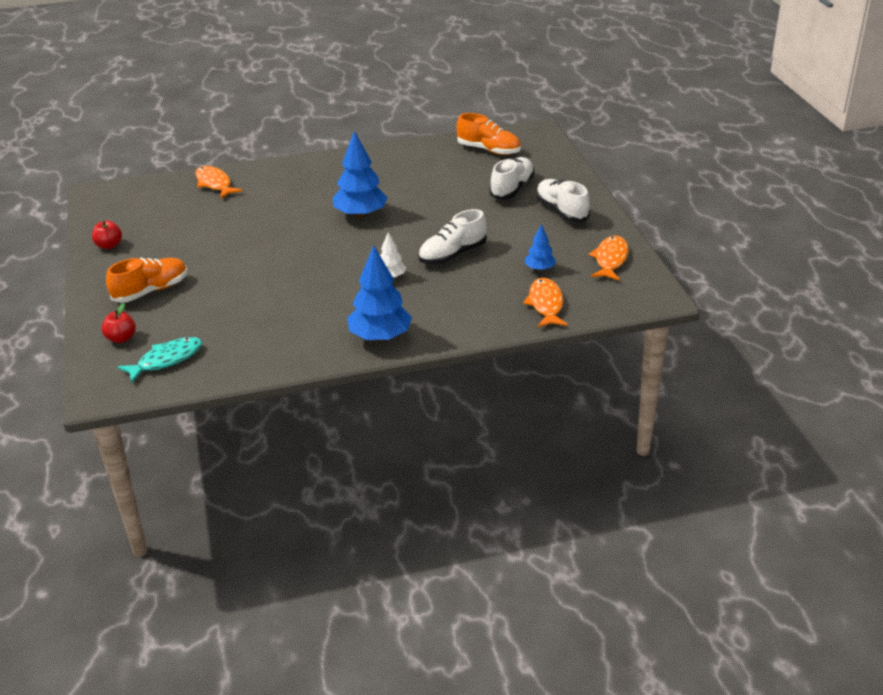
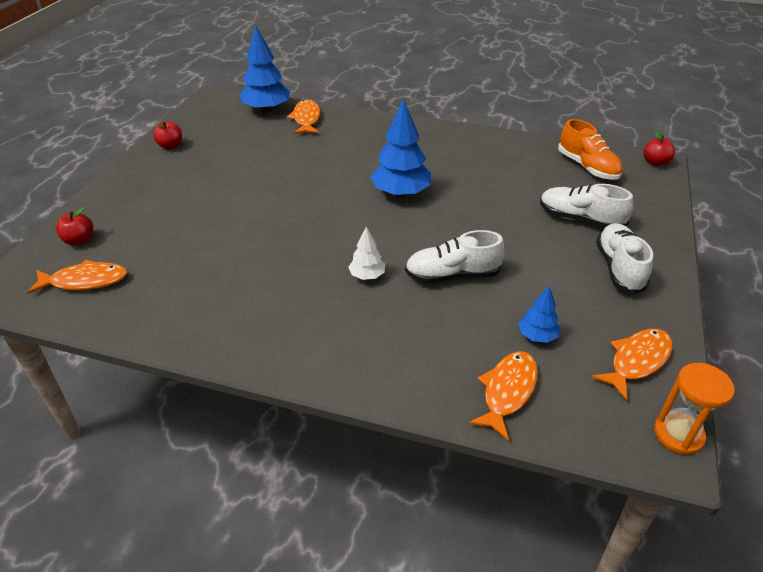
camera: 30 degrees right, 5 degrees up
(151, 291) = (152, 202): orange shoe -> none
(166, 360) = (85, 281): turquoise fish -> orange fish
(380, 337) = (289, 348): blue tree -> blue tree (266, 110)
(512, 188) = (580, 219): white shoe -> white shoe turned 120 degrees counterclockwise
(535, 131) = (655, 162): none -> red apple
(658, 287) = (678, 434): none -> orange hourglass

